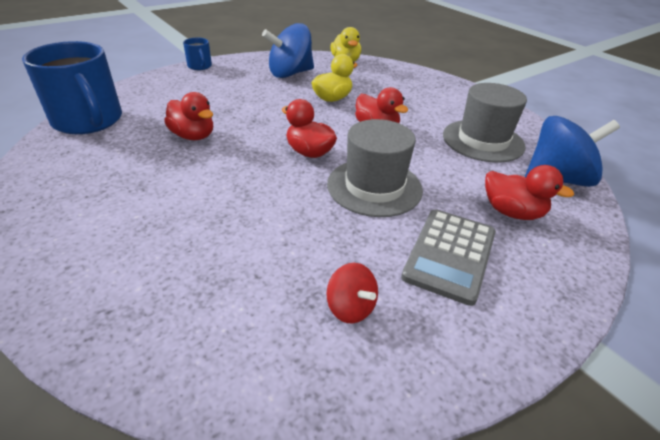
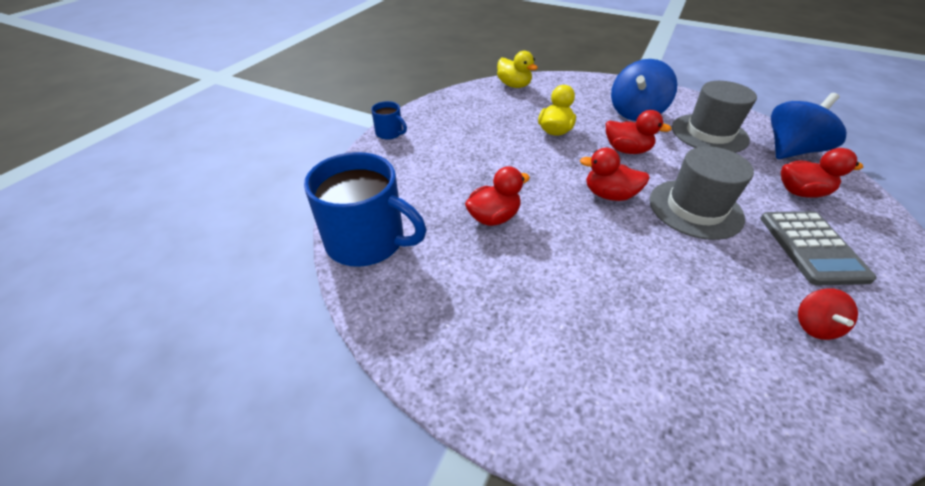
camera: 25 degrees left, 5 degrees up
(193, 136) = (493, 217): red duck -> red duck turned 45 degrees counterclockwise
(290, 73) = (485, 114): blue spinning top -> blue spinning top (636, 113)
(350, 307) = (814, 325): red spinning top -> red spinning top turned 75 degrees clockwise

